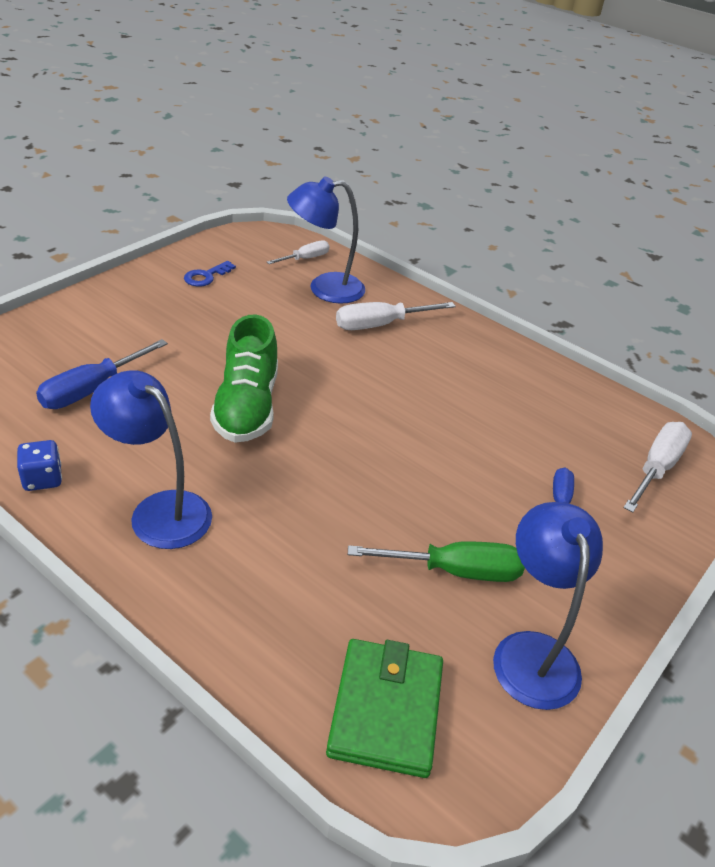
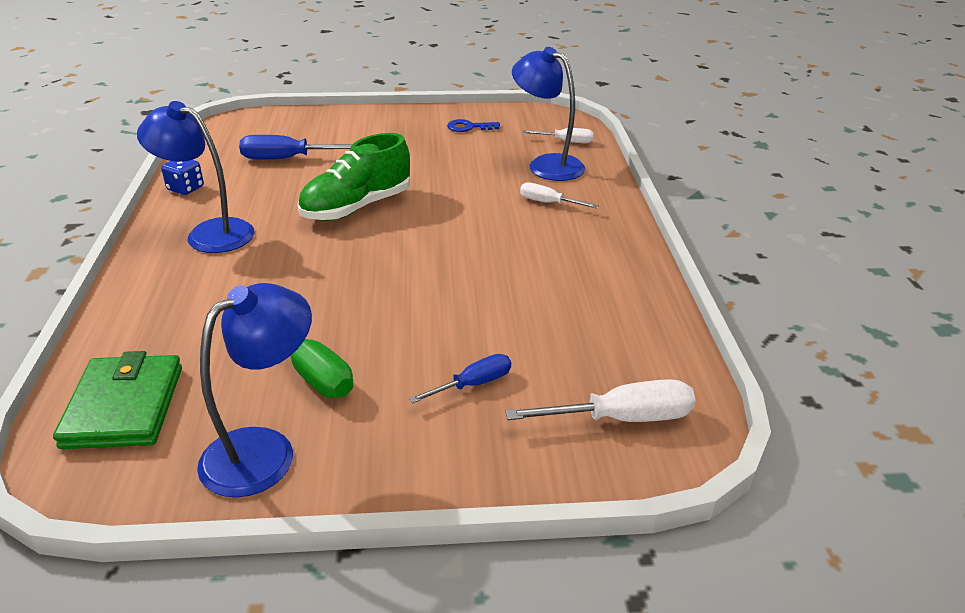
camera: 50 degrees right, 5 degrees down
(159, 510) = (209, 233): blue lamp -> blue lamp turned 60 degrees counterclockwise
(379, 325) = (548, 203): white screwdriver -> white screwdriver, size x0.63
(385, 710) = (124, 406): green wallet -> green wallet turned 60 degrees counterclockwise

